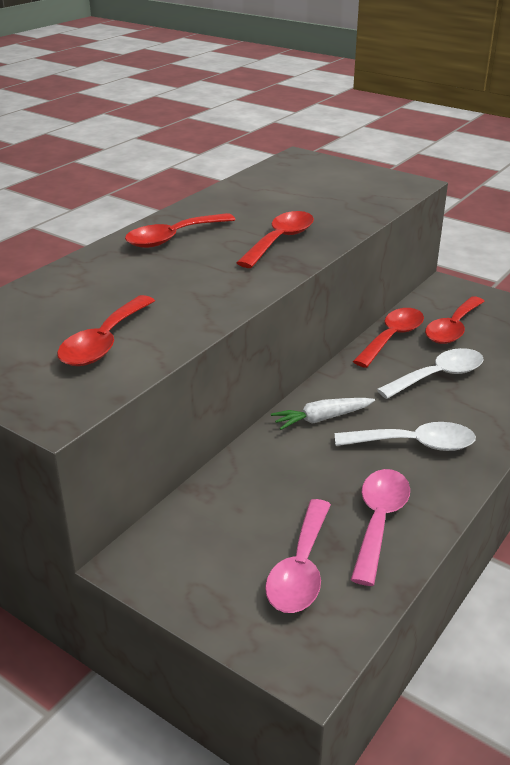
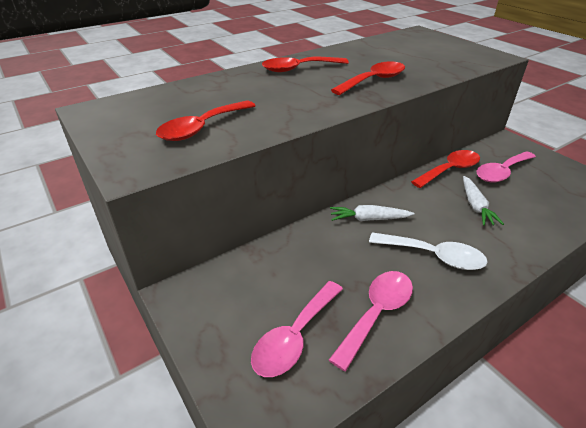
camera: 20 degrees right, 5 degrees up
(438, 376) = (475, 206): white spoon -> white carrot
(452, 328) = (501, 172): red spoon -> pink spoon

